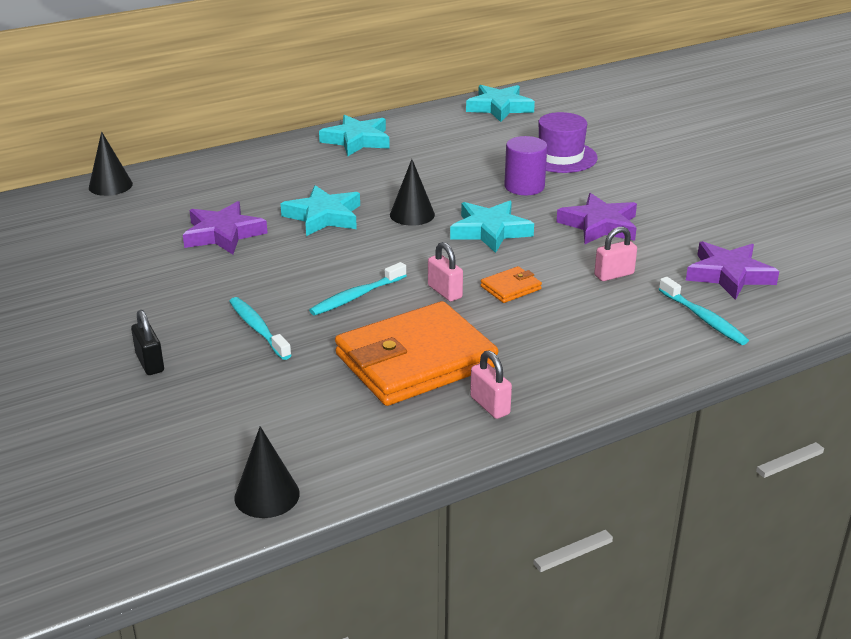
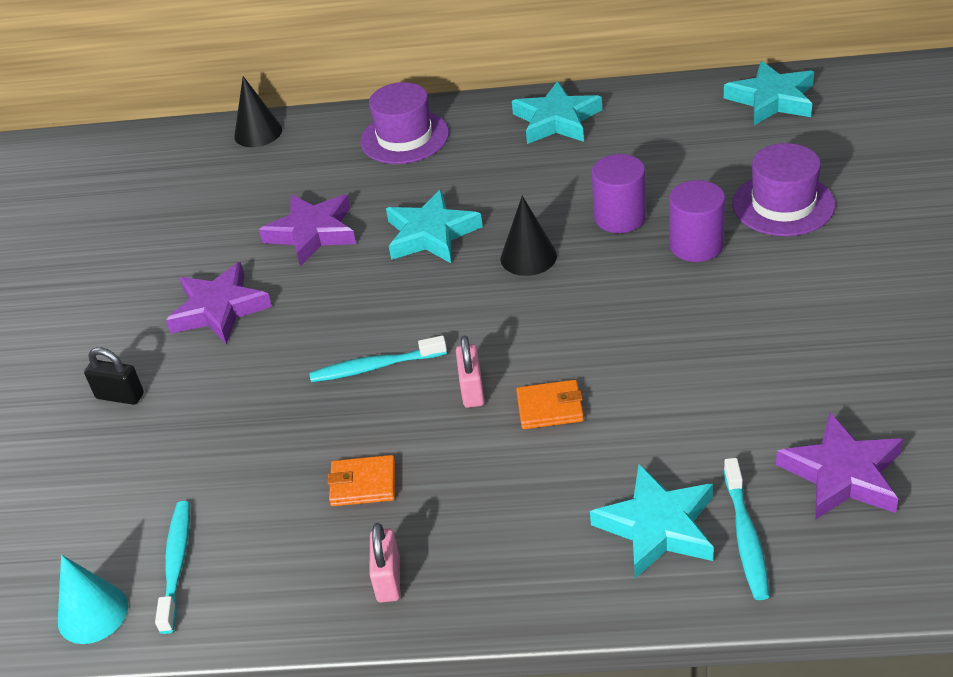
camera: 35 degrees right, 10 degrees up
(150, 363) = (120, 396): black padlock -> black padlock turned 75 degrees counterclockwise
(245, 168) = (404, 137): none -> purple hat
(258, 329) = (247, 382): turquoise toothbrush -> turquoise toothbrush (176, 564)
(267, 495) = (93, 613): black cone -> turquoise cone
(415, 361) = (363, 484): orange wallet -> orange wallet, size x0.41
(457, 182) = (620, 217): none -> purple cylinder
(490, 231) = (597, 308): turquoise star -> turquoise star (657, 527)
(599, 225) = (739, 337): purple star -> purple star (219, 309)
(614, 275) = (690, 426): pink padlock -> none

